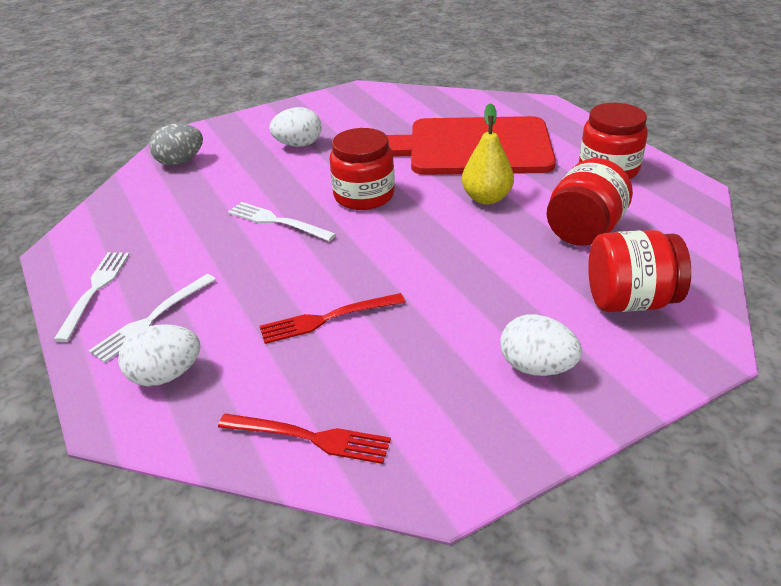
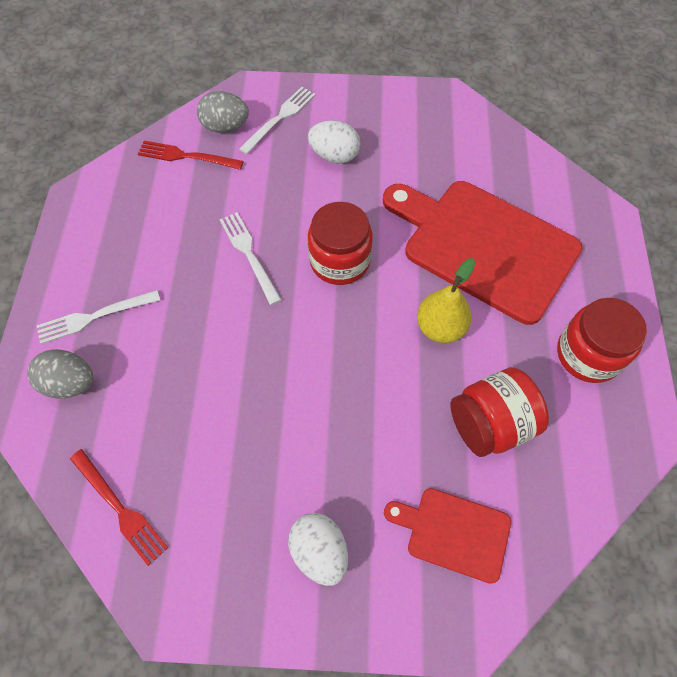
camera: 30 degrees right, 25 degrees up
(95, 290) = (76, 259): white fork -> white fork (280, 117)
(166, 375) = (70, 383): white egg -> grey egg
(326, 319) = (208, 396): red fork -> red fork (185, 156)
(629, 301) = (453, 532): red jar -> red cutting board

